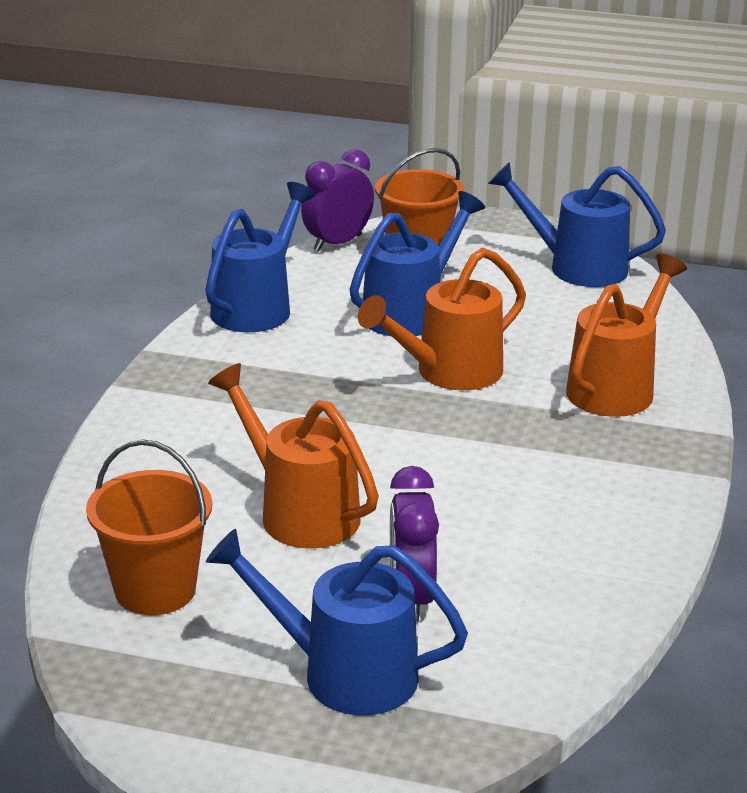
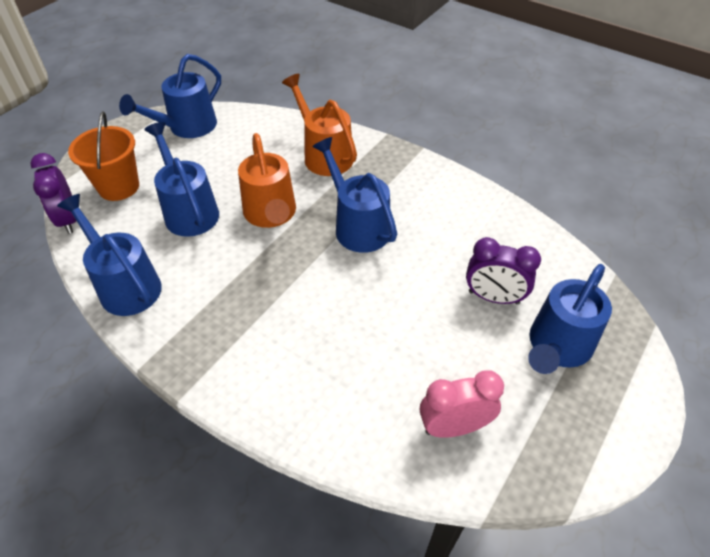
camera: 70 degrees left, 20 degrees up
(155, 590) = (454, 427): orange bucket -> pink clock
(299, 511) = (391, 327): orange watering can -> none
(479, 446) = (357, 225): none -> blue watering can

